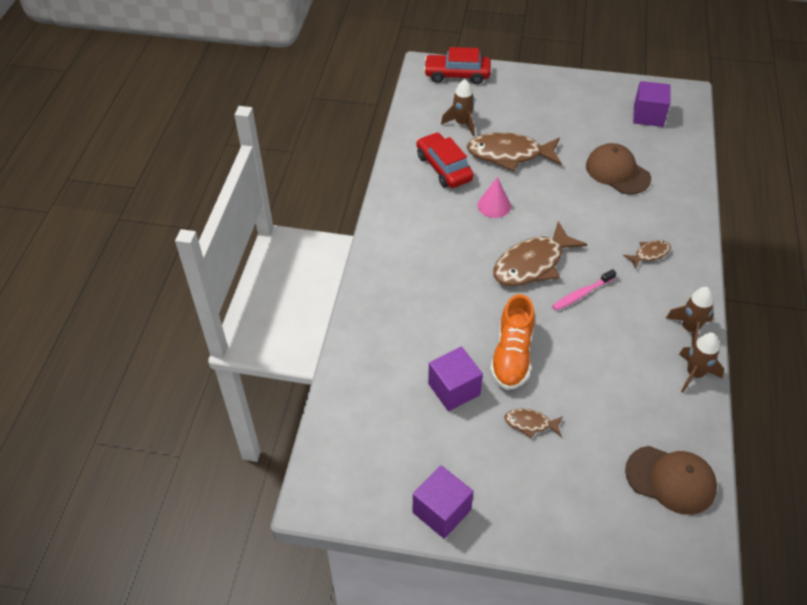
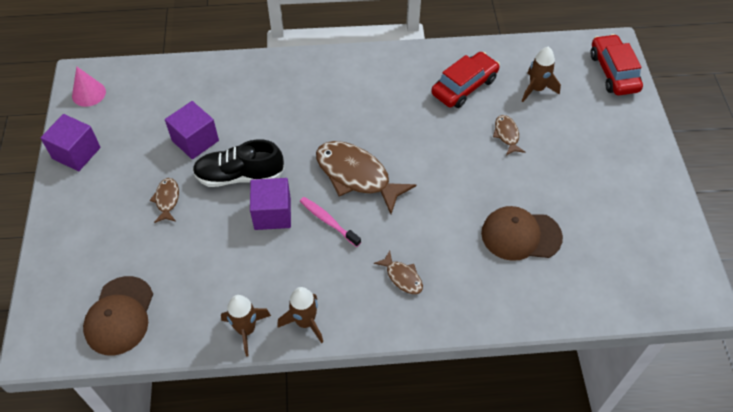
camera: 75 degrees right, 5 degrees up
(494, 205) = (426, 134): pink cone -> pink cone (89, 93)
(509, 154) = (506, 135): brown fish -> brown fish, size x0.48
(512, 355) = (239, 176): orange shoe -> black shoe
(617, 172) = (520, 235): brown cap -> brown cap turned 120 degrees counterclockwise
(648, 115) = (636, 258): purple cube -> purple cube (272, 214)

